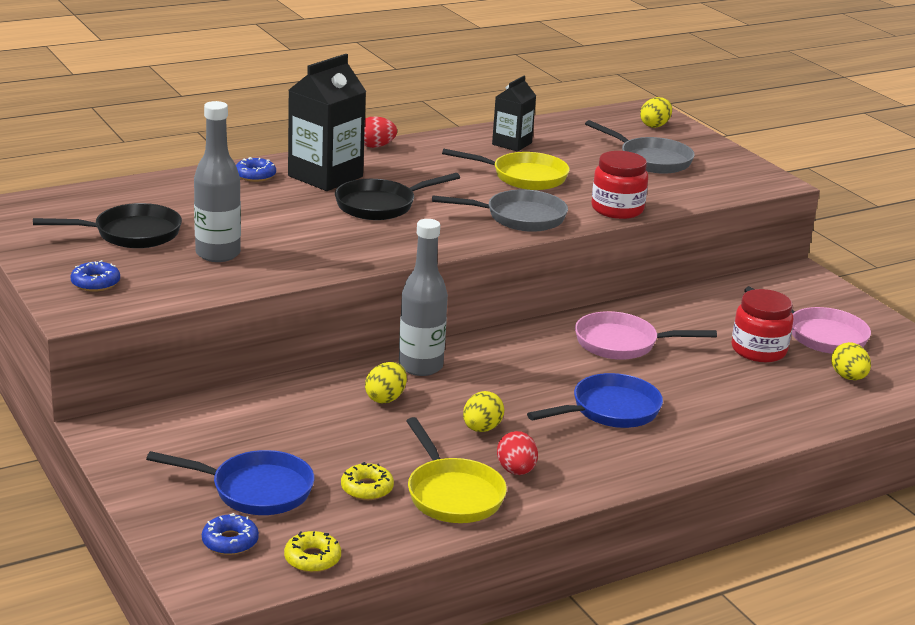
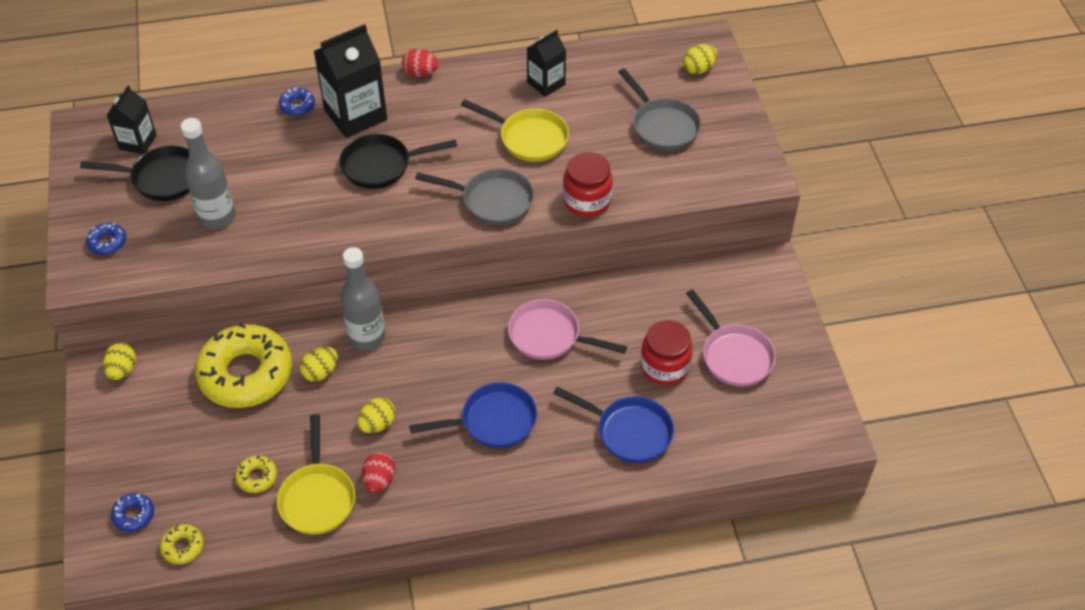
camera: 20 degrees right, 25 degrees up
(83, 212) = (137, 142): none -> black carton
(255, 490) = (175, 462): blue pan -> blue pan (629, 432)
(296, 410) = (246, 374): none -> yellow donut
(848, 377) = (724, 417): yellow egg -> yellow egg (122, 370)

